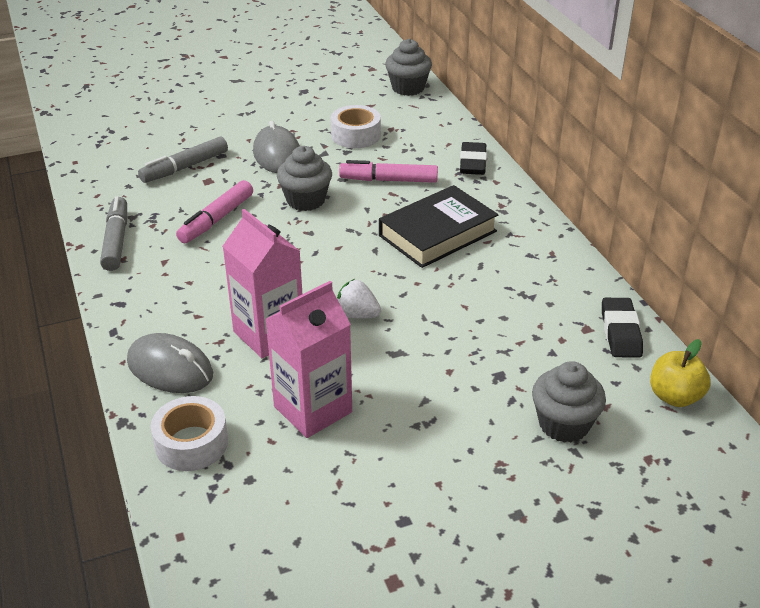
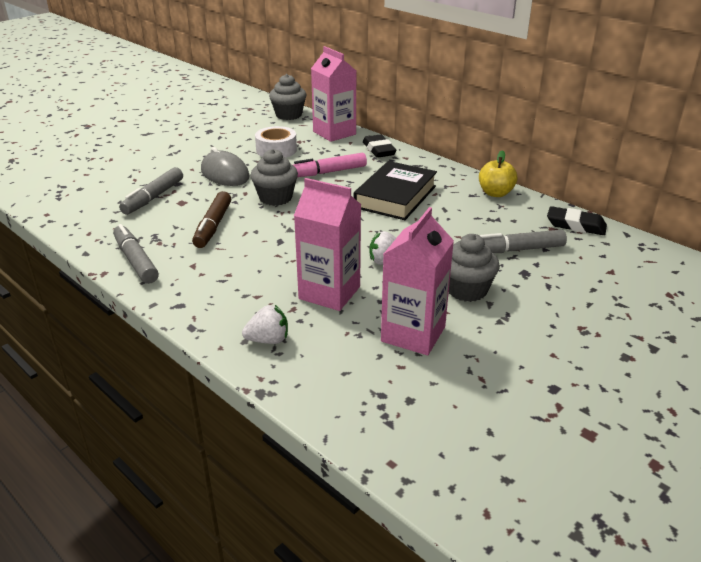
camera: 25 degrees left, 5 degrees down
(170, 368) = (268, 340): grey mouse -> white strawberry
(191, 443) = (337, 389): white tape -> none
(216, 219) = (213, 226): pink marker -> brown marker
(440, 126) = (334, 133): none -> pink carton
(516, 344) = (517, 250): none -> grey marker
(564, 424) = (597, 290): grey cupcake -> grey cupcake (466, 290)
(620, 332) = (575, 225): black eraser -> black eraser turned 45 degrees counterclockwise
(674, 396) = (646, 253): yellow apple -> yellow apple (495, 193)

